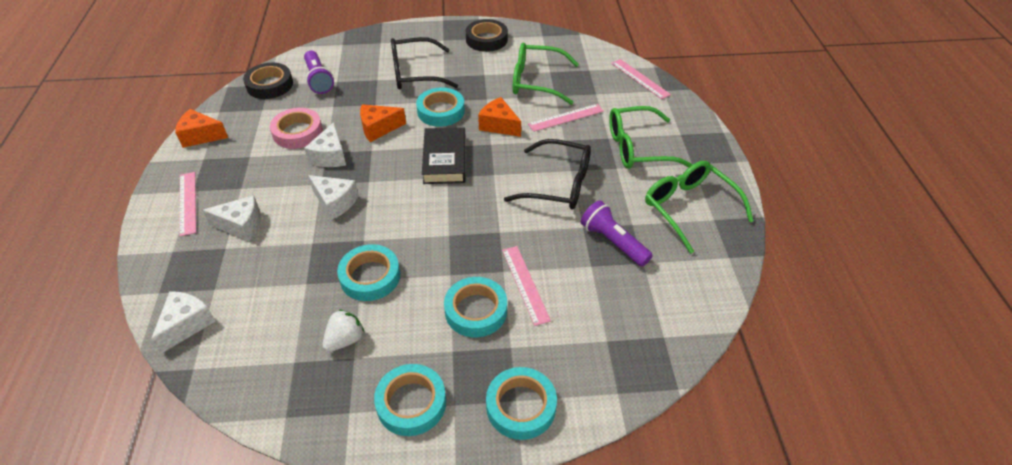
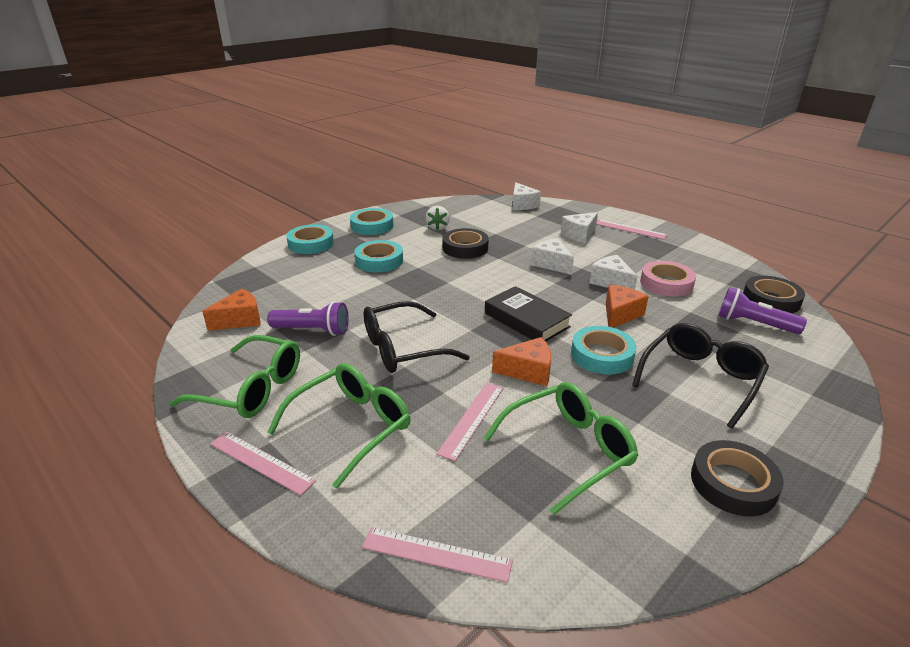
camera: 140 degrees right, 15 degrees down
(201, 136) = (713, 253): orange cheese -> orange cheese (240, 320)
(335, 202) = (551, 264): white cheese -> white cheese turned 60 degrees clockwise
(370, 276) = (465, 248): turquoise tape -> black tape
(525, 284) = (360, 282): pink ruler -> pink ruler (261, 462)

